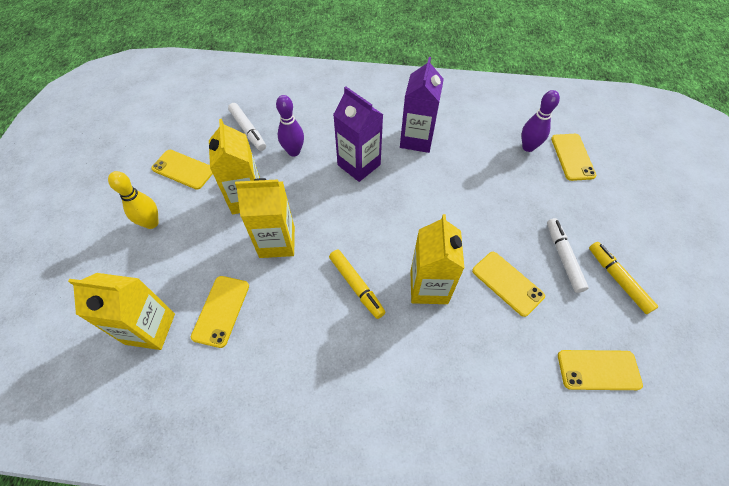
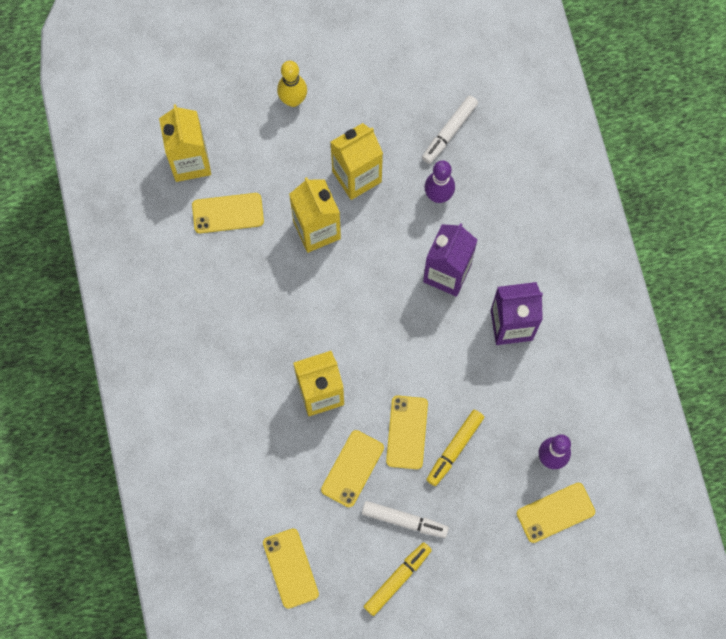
camera: 70 degrees right, 15 degrees up
(183, 169) = (368, 93): yellow phone -> yellow phone (407, 432)
(356, 285) = (297, 324): yellow marker -> yellow marker (455, 448)
(563, 258) = (404, 520): white marker -> white marker turned 45 degrees clockwise

